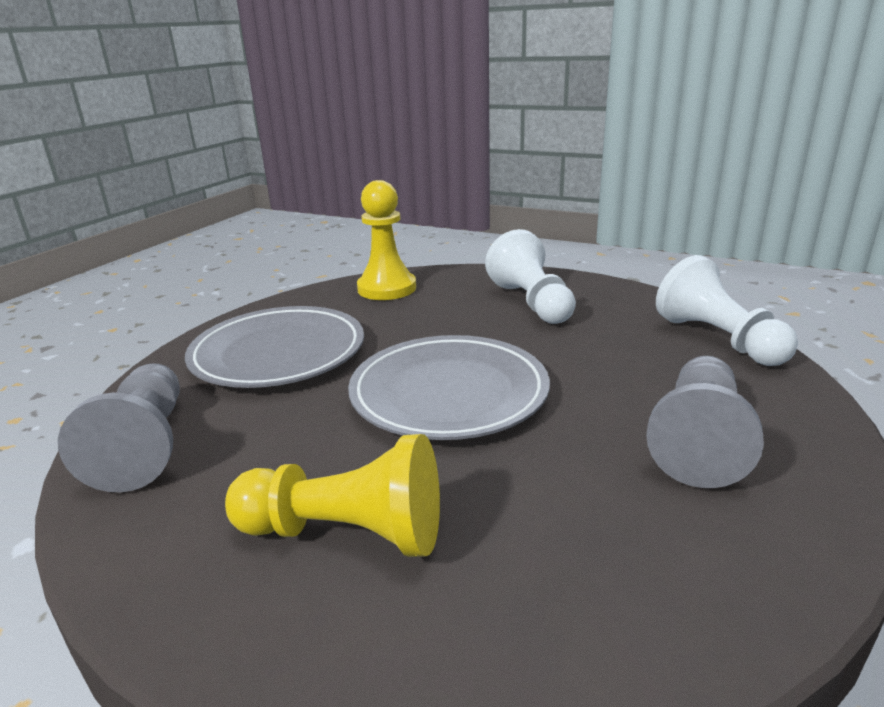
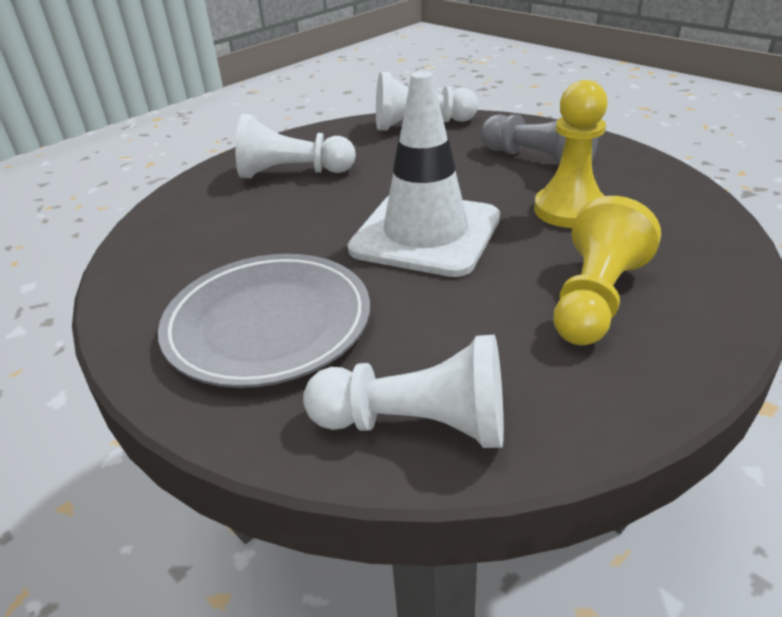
camera: 70 degrees left, 10 degrees up
(145, 445) = (416, 424): grey pawn -> white pawn
(387, 288) = (167, 241): yellow pawn -> yellow pawn (569, 210)
(449, 393) = (426, 234): grey plate -> white traffic cone

